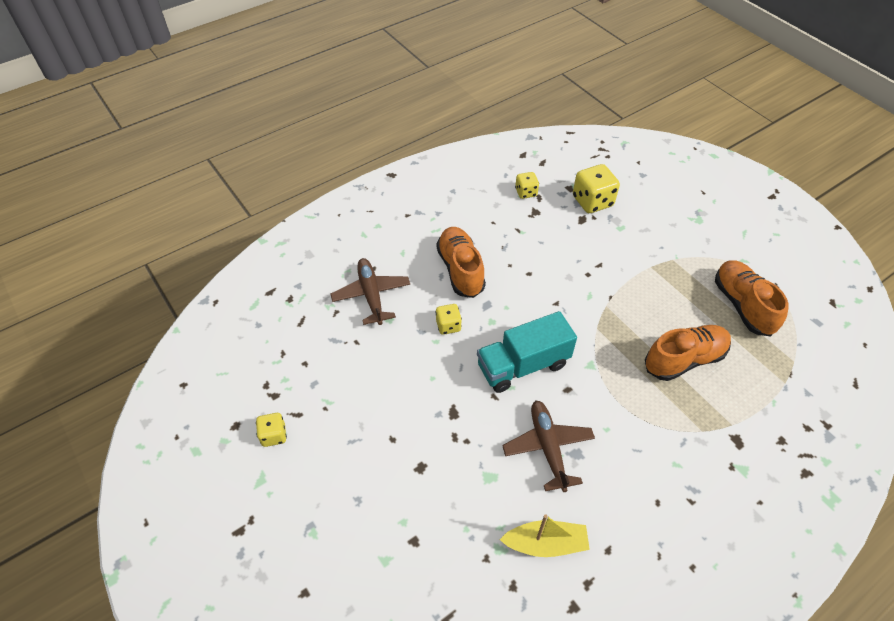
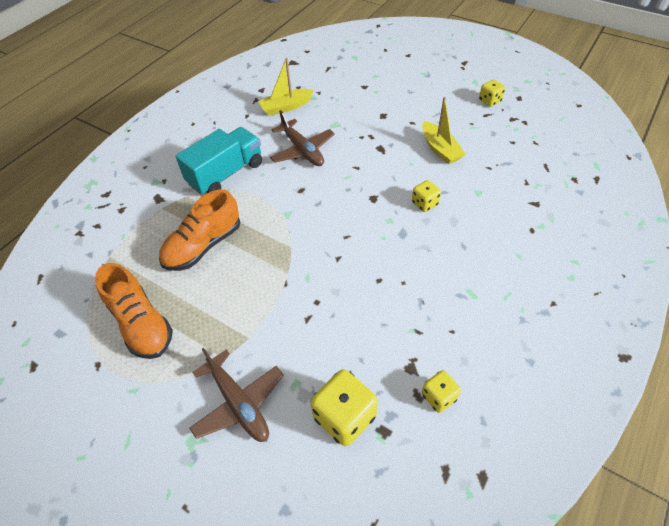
camera: 160 degrees right, 0 degrees up
(371, 295) = (510, 205): brown plane -> brown plane (239, 403)
(388, 384) = (440, 149): none -> yellow boat
(460, 270) = (449, 258): orange shoe -> none
(523, 365) = (344, 195): turquoise truck -> turquoise truck (226, 174)

